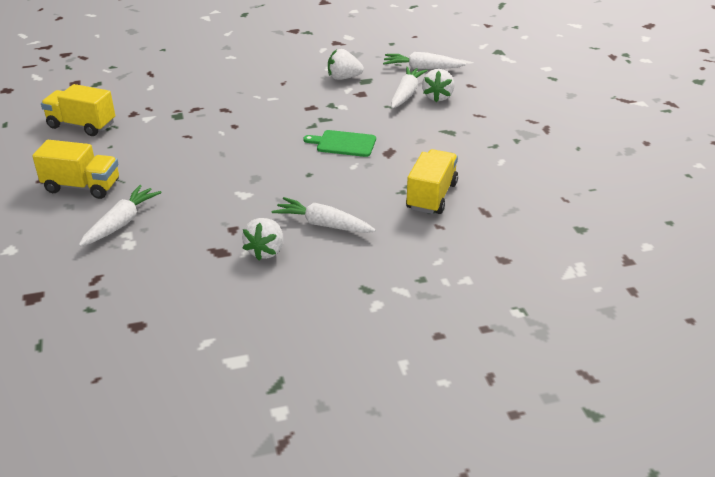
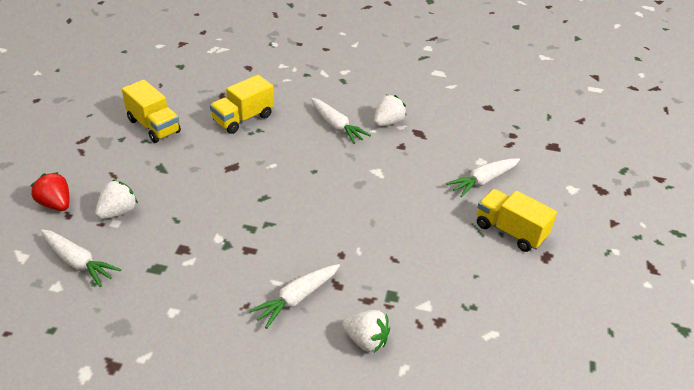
camera: 155 degrees left, 5 degrees up
(81, 125) = (501, 323): yellow truck -> yellow truck (154, 126)
(343, 78) = (175, 283): white strawberry -> white strawberry (366, 340)
(343, 144) = (260, 190): green cutting board -> none
(406, 94) = (141, 229): white carrot -> white carrot (296, 299)
(489, 87) = (56, 204): none -> red strawberry

